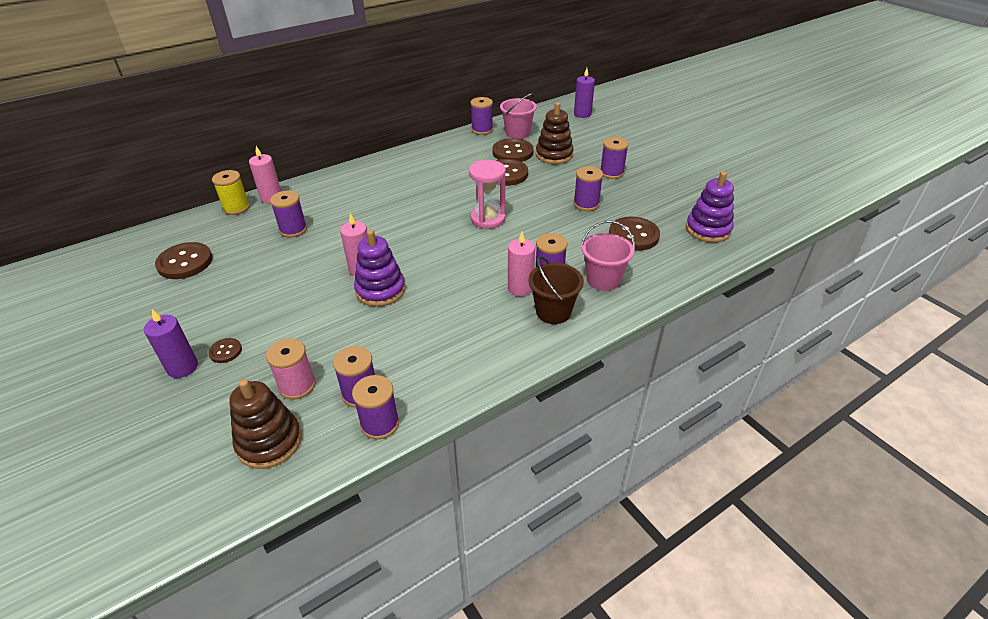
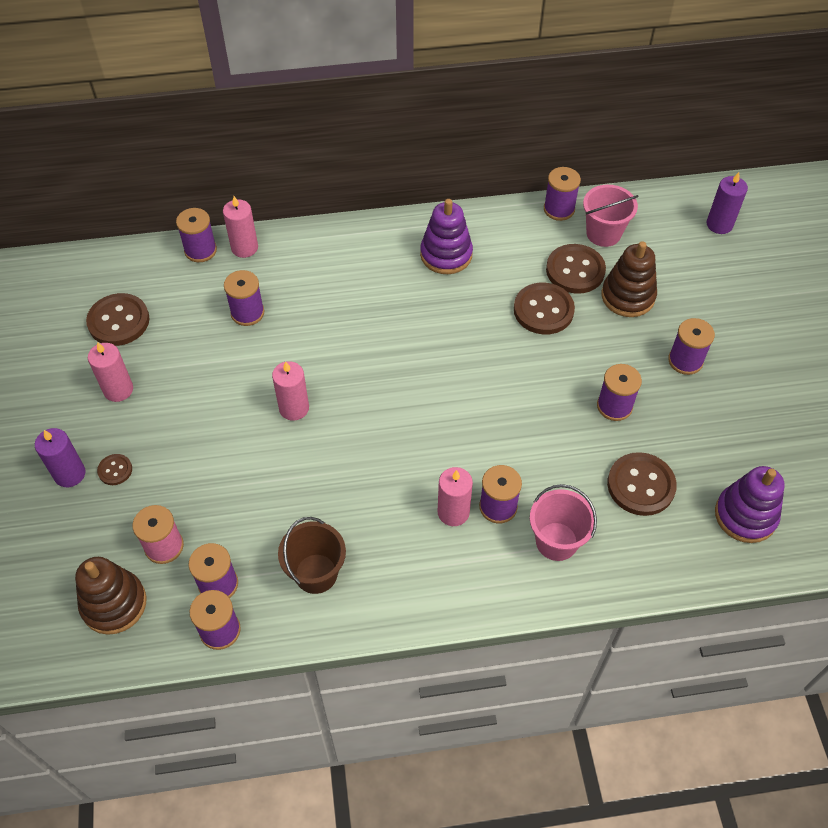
camera: 25 degrees right, 15 degrees up
(204, 301) = (118, 390): none -> pink candle
(236, 208) = (200, 250): yellow spool -> purple spool
(380, 290) = (300, 449): purple stacking toy -> purple stacking toy (446, 255)
(488, 219) = (476, 383): pink hourglass -> none
(553, 312) = (470, 564): brown bucket -> brown bucket (316, 573)

